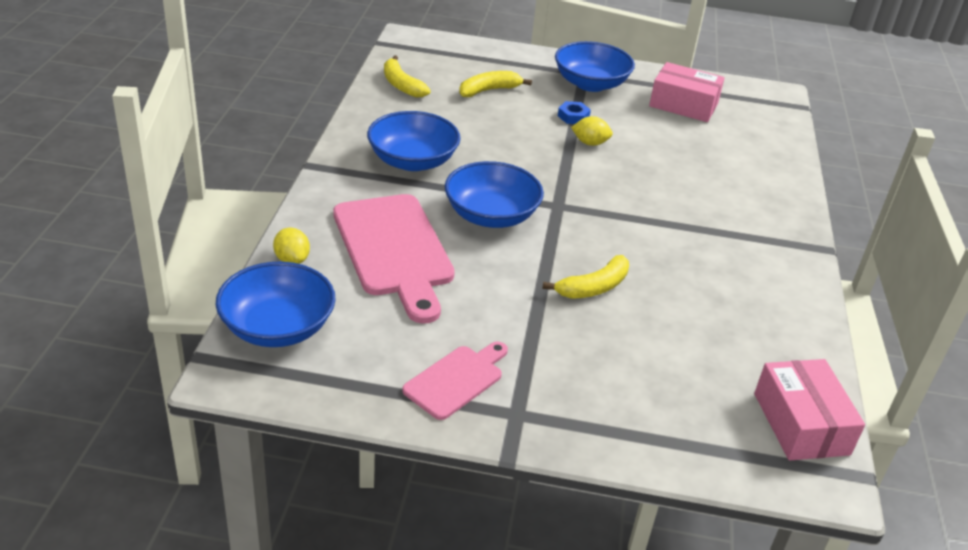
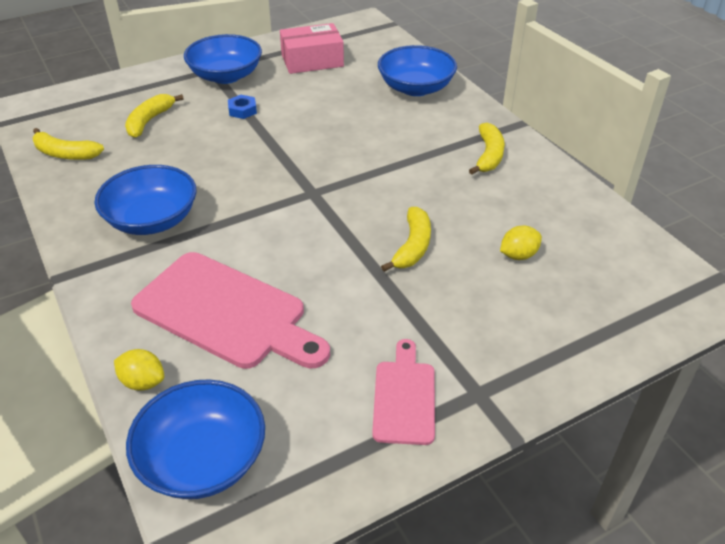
camera: 35 degrees left, 5 degrees up
(491, 215) = (271, 231): blue bowl -> blue bowl (416, 88)
(590, 143) = (279, 126): yellow lemon -> yellow lemon (518, 255)
(757, 258) = (488, 155): none -> yellow banana
(801, 423) = (648, 265): pink box -> none

